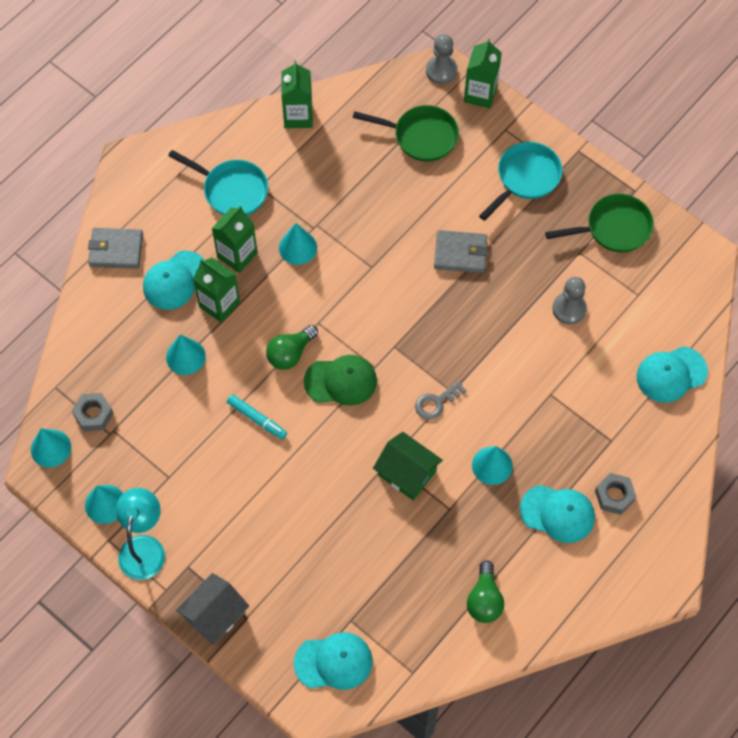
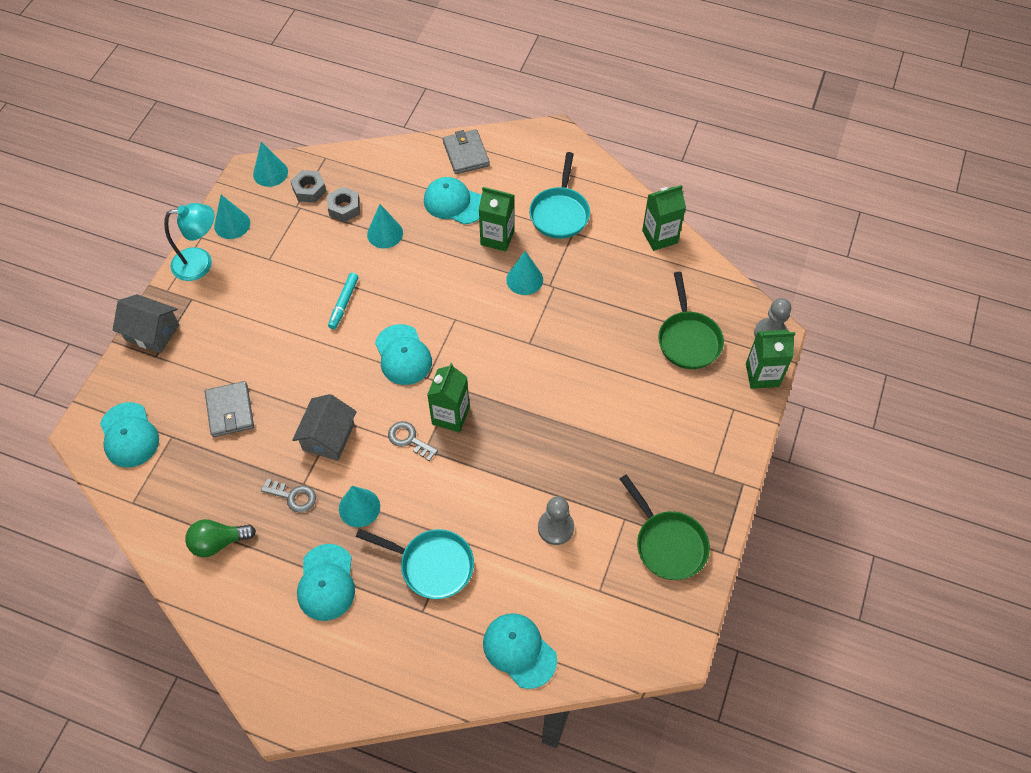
camera: 70 degrees right, 5 degrees down
(219, 304) = (444, 241): green carton -> green carton (450, 416)
(290, 353) = (416, 308): green light bulb -> none
(341, 381) = (403, 355): green cap -> turquoise cap
(407, 473) = (328, 437): green house -> grey house
(460, 253) = (576, 411): grey wallet -> grey wallet (230, 411)
(460, 521) = (293, 496): none -> grey key
(525, 178) = (686, 443): turquoise pan -> turquoise pan (432, 565)
(614, 496) = (361, 632): grey nut -> grey nut (344, 208)

